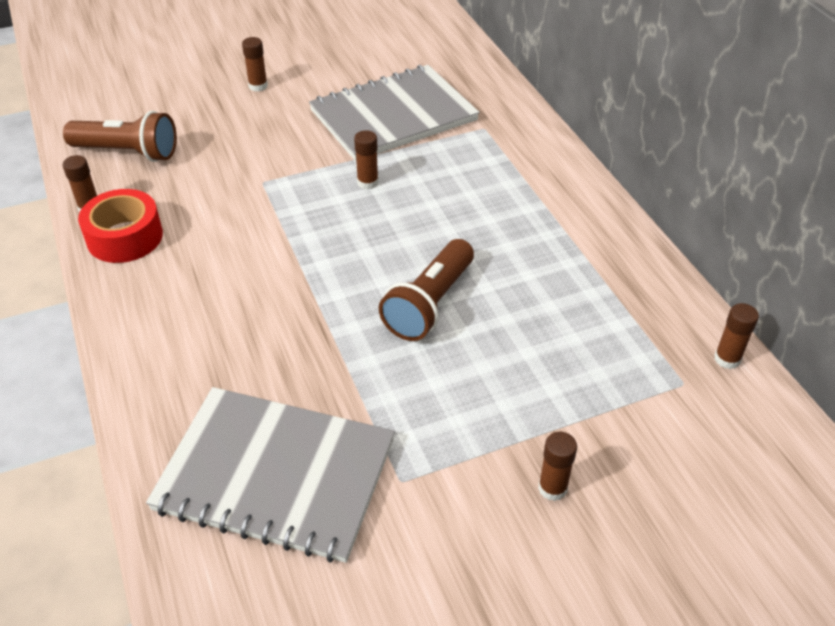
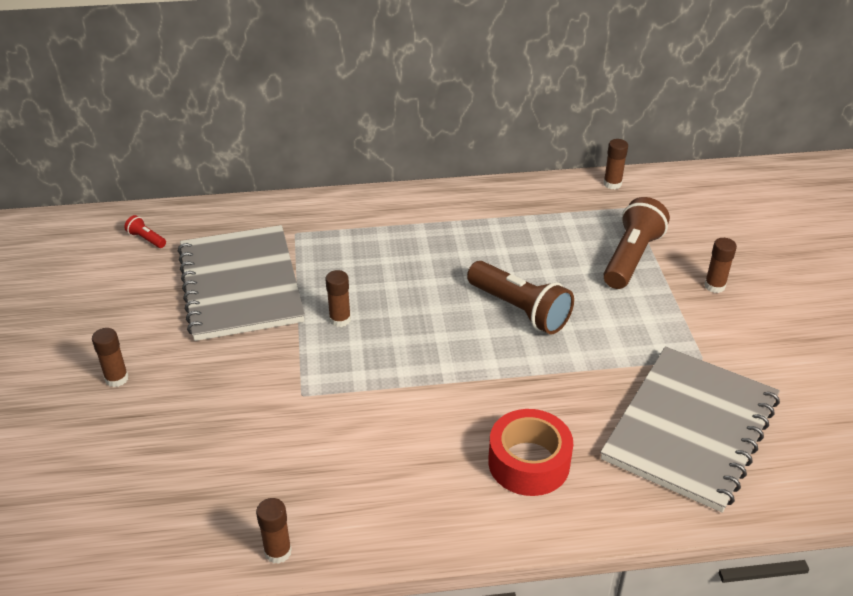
camera: 75 degrees left, 5 degrees down
(125, 237) = (346, 519): red tape -> red tape (529, 462)
(128, 152) = (183, 510): brown flashlight -> brown flashlight (631, 257)
(433, 53) = (146, 239): none -> red flashlight

